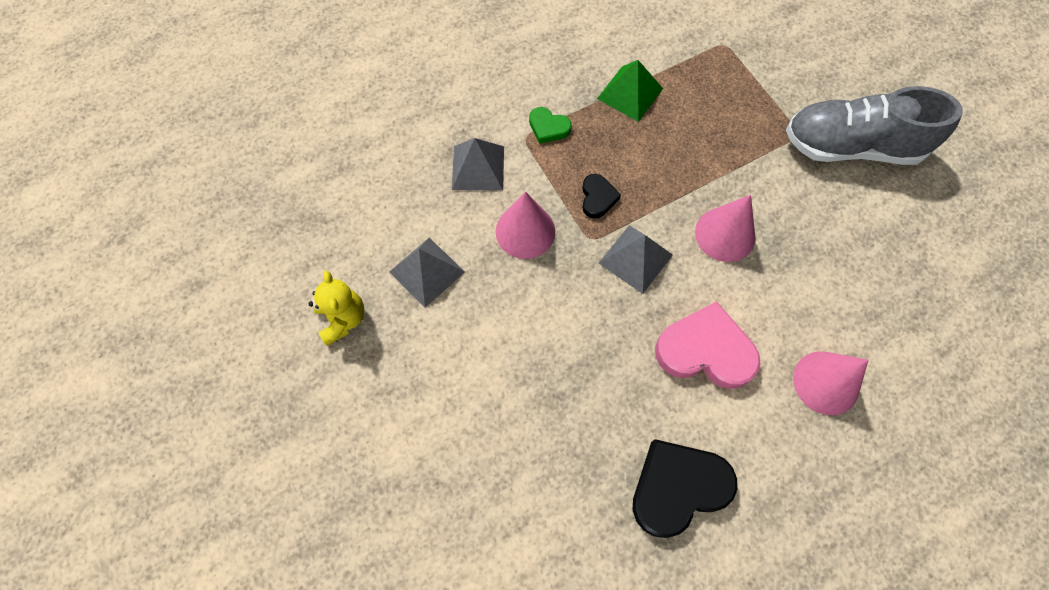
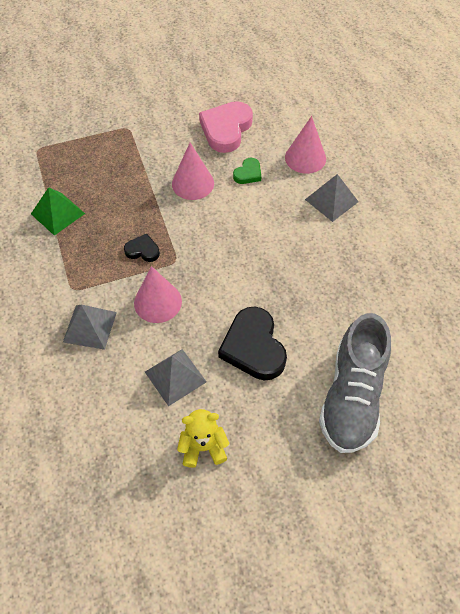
camera: 80 degrees left, 10 degrees down
(548, 127) = (69, 271): green heart -> green heart (248, 173)
(635, 259) = (198, 237): grey pyramid -> grey pyramid (331, 200)
(678, 487) = (363, 245): black heart -> black heart (253, 347)
(705, 350) = (274, 212): pink heart -> pink heart (226, 129)
(851, 146) = (146, 105): grey shoe -> grey shoe (352, 397)

